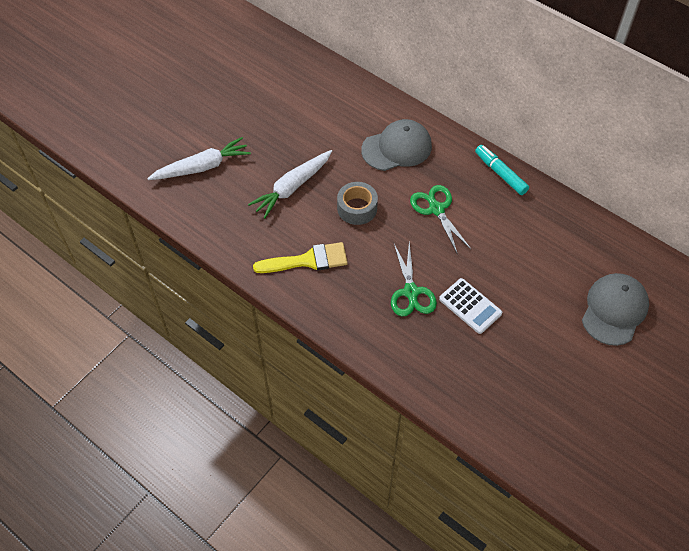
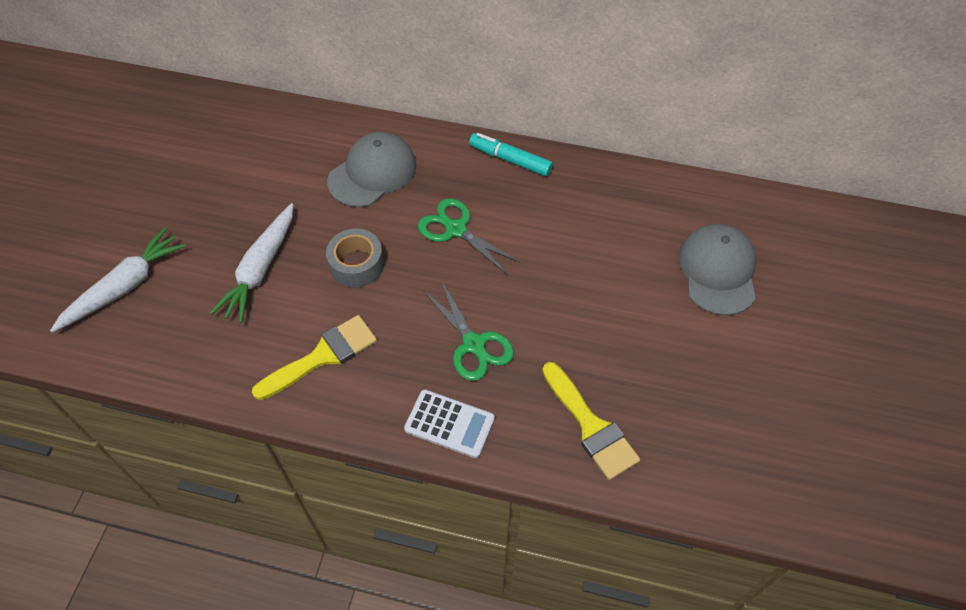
camera: 25 degrees left, 0 degrees up
(464, 377) = (590, 426): none -> yellow brush
(470, 306) = (553, 333): white calculator -> white calculator (449, 424)

